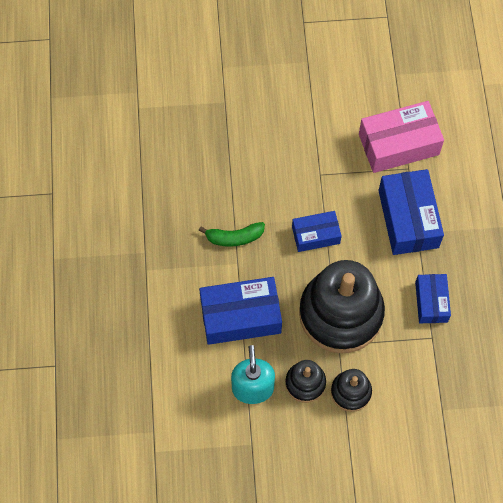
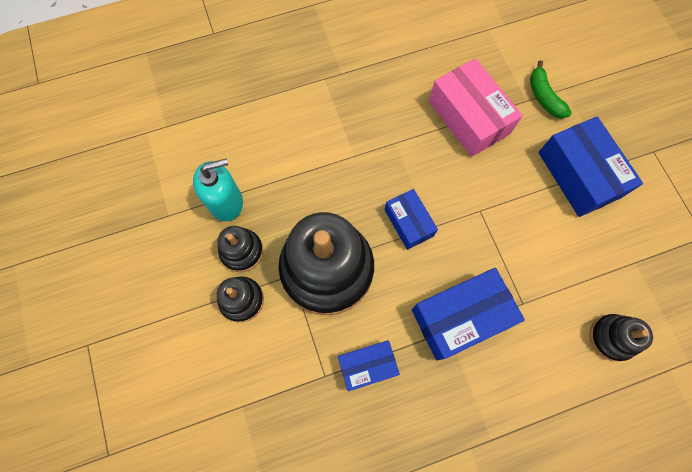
camera: 75 degrees right, 5 degrees up
(234, 237) = (381, 146): green banana -> green banana (544, 97)
(240, 316) = (299, 172): blue box -> blue box (579, 174)
(398, 144) = (549, 285): pink box -> pink box (469, 117)
(450, 114) = (611, 337): none -> black stacking toy

